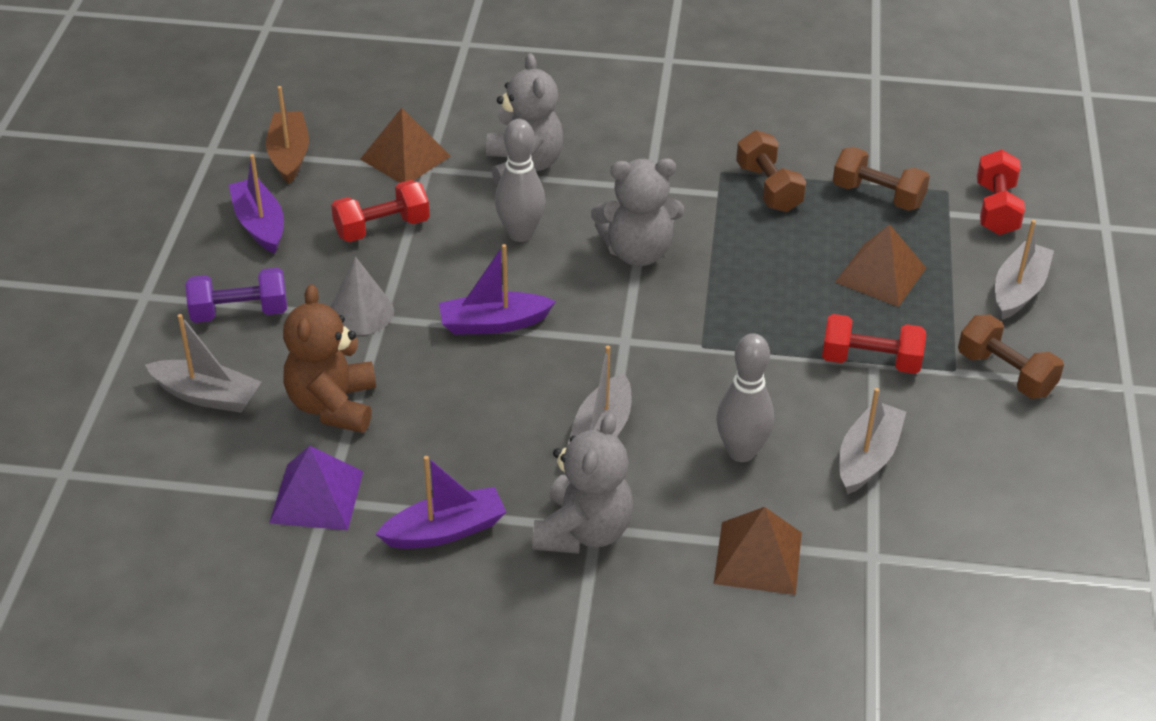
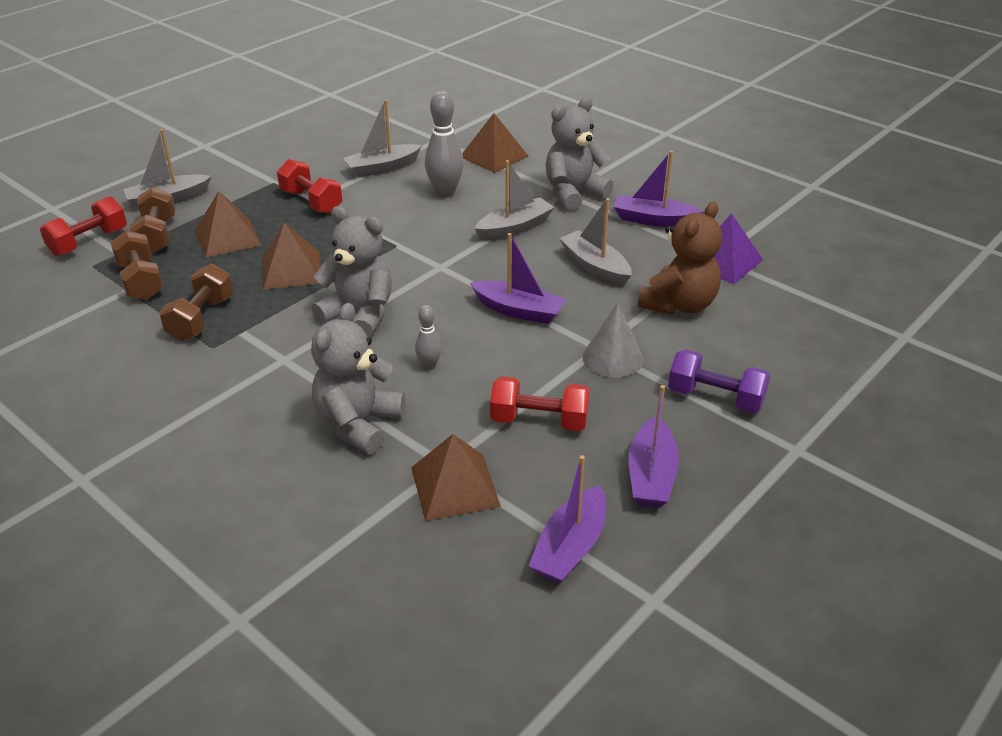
camera: 145 degrees left, 5 degrees down
(207, 395) = (773, 346): grey boat -> grey boat (595, 267)
(289, 155) = (570, 547): brown boat -> purple boat
(520, 234) = (429, 365): grey bowling pin -> grey bowling pin, size x0.54
(763, 268) = (292, 270): none -> brown pyramid
(1005, 373) = (251, 171): brown dumbbell -> brown dumbbell (157, 236)

